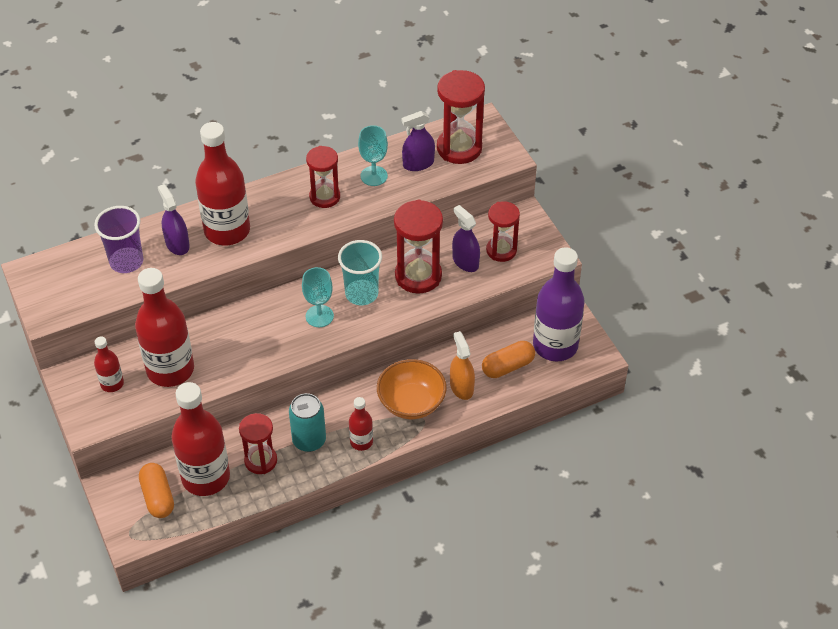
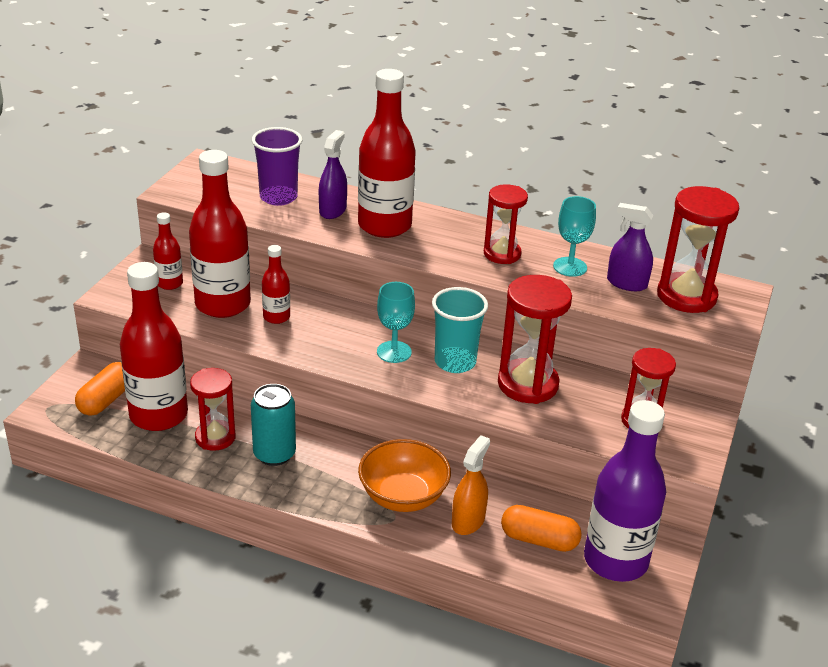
camera: 45 degrees right, 15 degrees down
(361, 442) = (314, 490): red bottle -> red bottle (276, 317)
(465, 262) = (590, 405): purple spray bottle -> none

